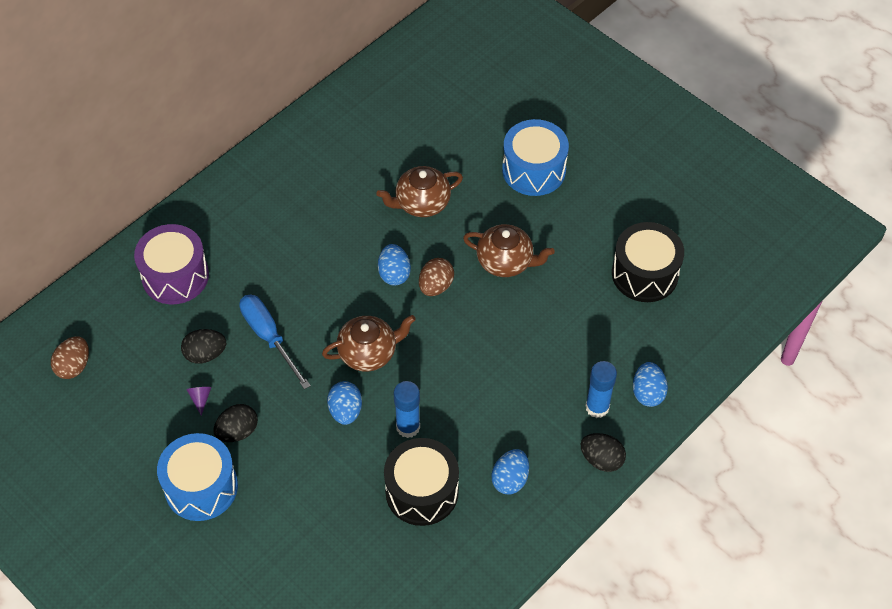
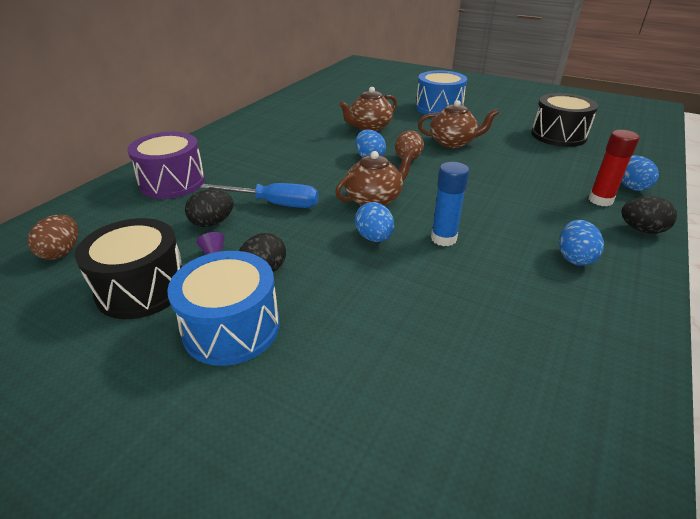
camera: 15 degrees left, 20 degrees down
(269, 337) = (274, 204): blue screwdriver -> blue screwdriver turned 150 degrees clockwise
(422, 491) = (494, 283): black drum -> black drum (142, 288)
(597, 407) = (600, 200): blue glue stick -> red glue stick

